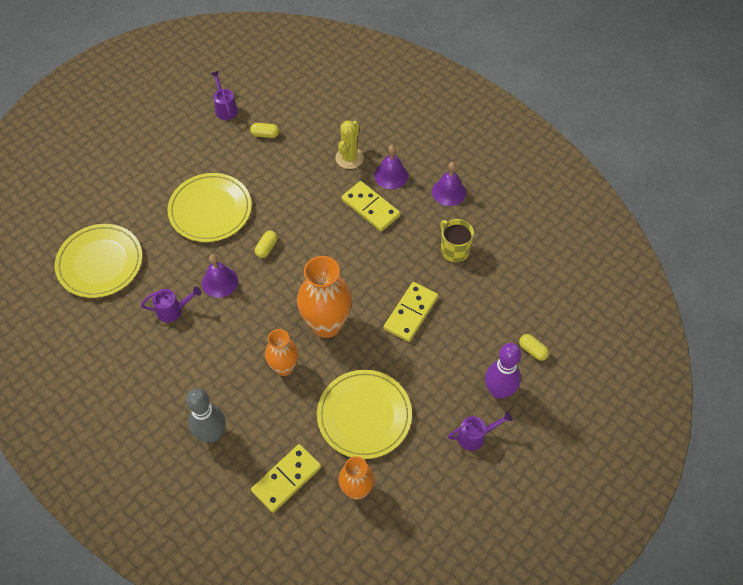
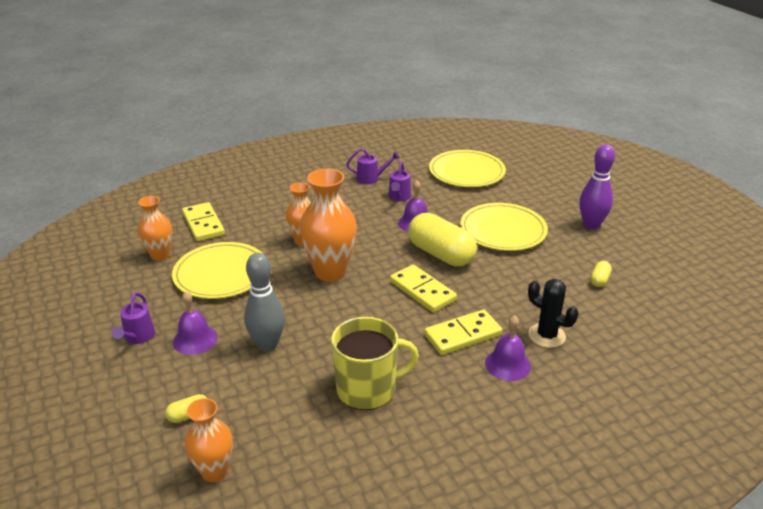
camera: 110 degrees right, 25 degrees down
(212, 434) = (271, 198): grey bowling pin -> grey bowling pin (267, 345)
(225, 108) = (645, 260): purple watering can -> purple watering can (371, 178)
(266, 248) = (441, 254): yellow capsule -> yellow capsule, size x2.35
(349, 158) = (546, 335): yellow cactus -> black cactus
(411, 313) = (305, 330): yellow domino -> yellow domino (422, 291)
(448, 192) = (461, 411): purple bell -> purple bell (195, 339)
(454, 250) = (367, 389): yellow mug -> yellow mug, size x1.52
(499, 391) = (167, 370): purple bowling pin -> purple bowling pin (591, 225)
(567, 310) = (214, 471): none -> orange vase

